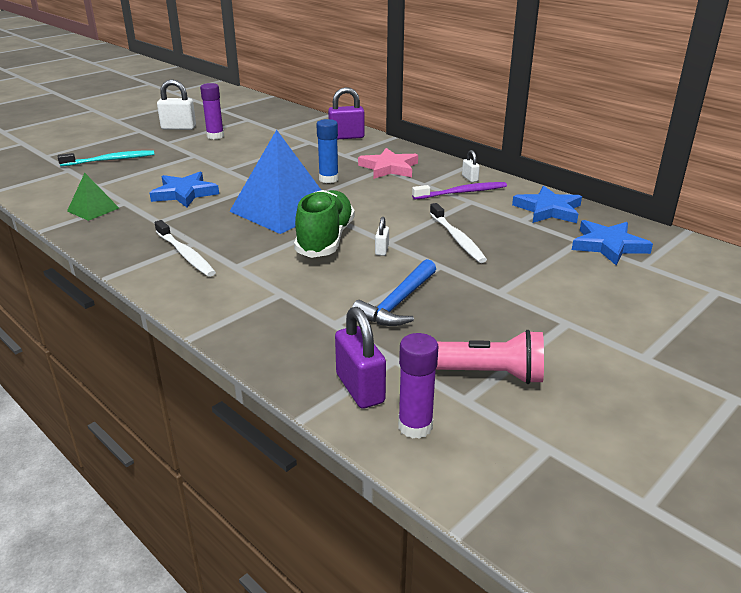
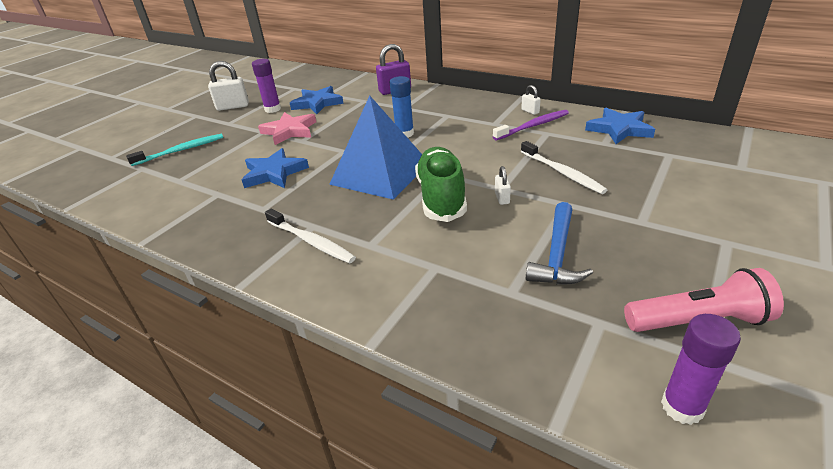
camera: 10 degrees left, 5 degrees up
(93, 209) = (187, 208): green pyramid -> none
(360, 388) = (591, 370): purple padlock -> none
(389, 168) = (452, 113): pink star -> pink star (289, 131)
(608, 245) = (697, 154): blue star -> blue star (317, 103)

